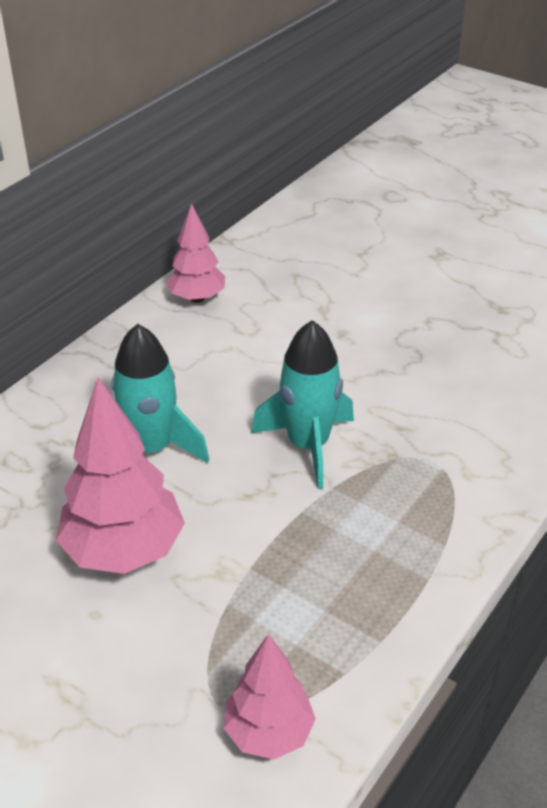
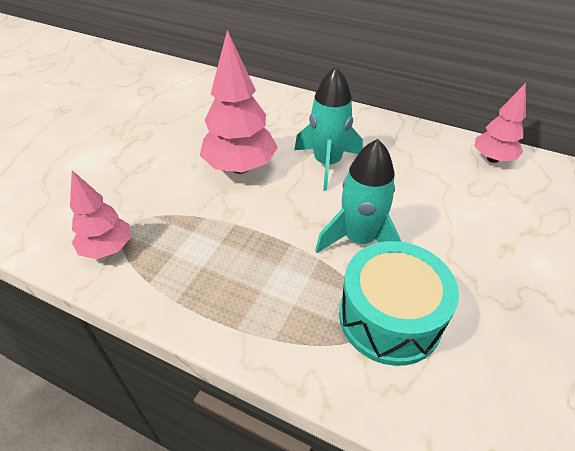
camera: 80 degrees right, 5 degrees up
(424, 444) = (389, 317): none -> turquoise drum

